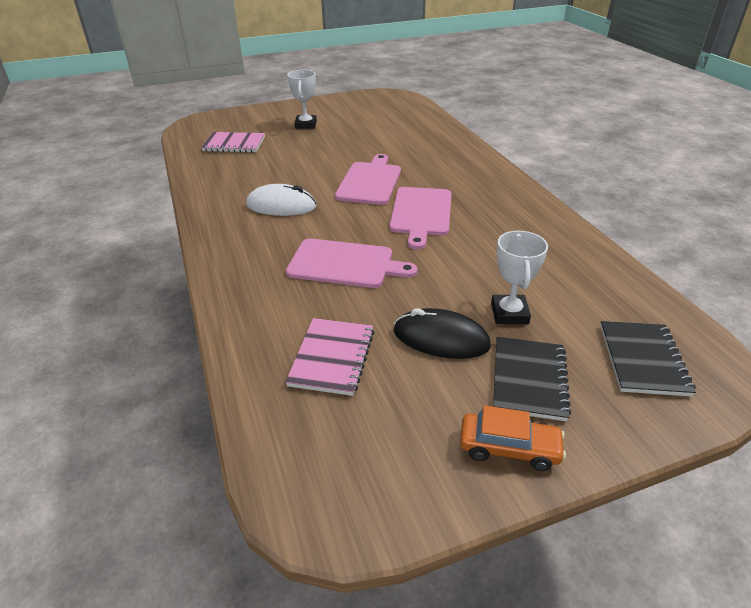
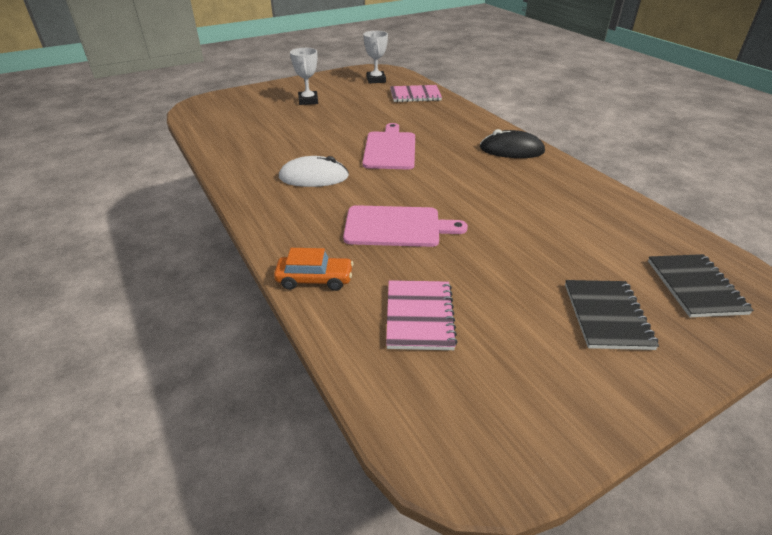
camera: 10 degrees left, 0 degrees up
(234, 144) = (244, 122): pink notebook -> pink notebook (415, 95)
(421, 213) = (449, 174): pink cutting board -> none
(441, 338) = (513, 287): black mouse -> black mouse (511, 150)
(509, 313) = (565, 258): white trophy -> white trophy (376, 80)
(509, 448) = (615, 381): orange car -> orange car (315, 279)

